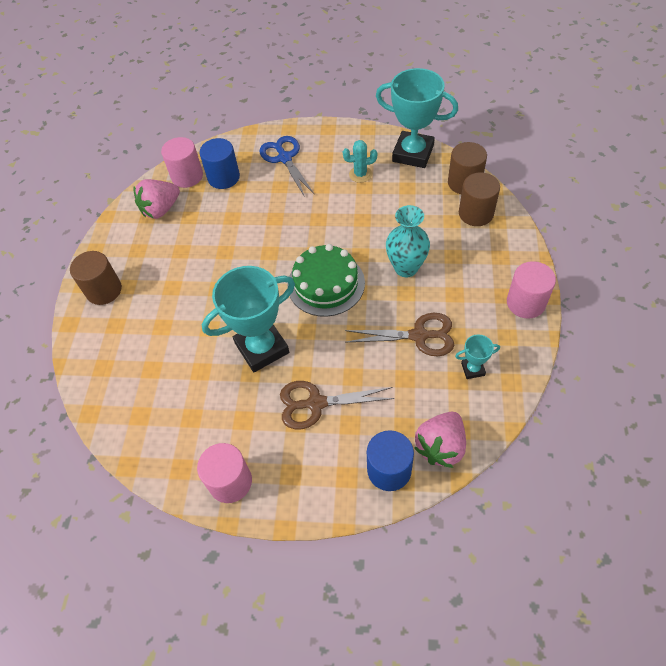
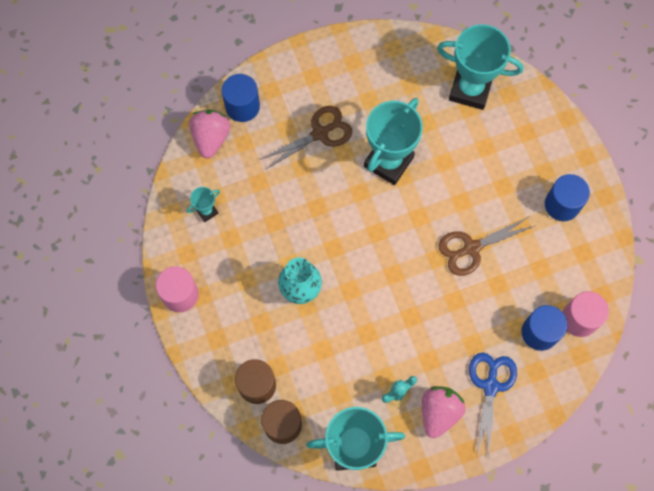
camera: 150 degrees right, 15 degrees up
(104, 290) = (562, 159): brown cylinder -> none
(135, 255) = (562, 205): none -> blue cylinder
(135, 387) = (470, 89): none -> turquoise trophy
(161, 209) = (576, 266): pink strawberry -> pink strawberry (439, 412)
(230, 482) = (352, 53): pink cylinder -> none
(284, 158) = (490, 386): blue scissors -> blue scissors turned 120 degrees counterclockwise
(326, 284) = (366, 245): green cake -> none
(419, 336) = (262, 225): brown scissors -> brown scissors (471, 248)

